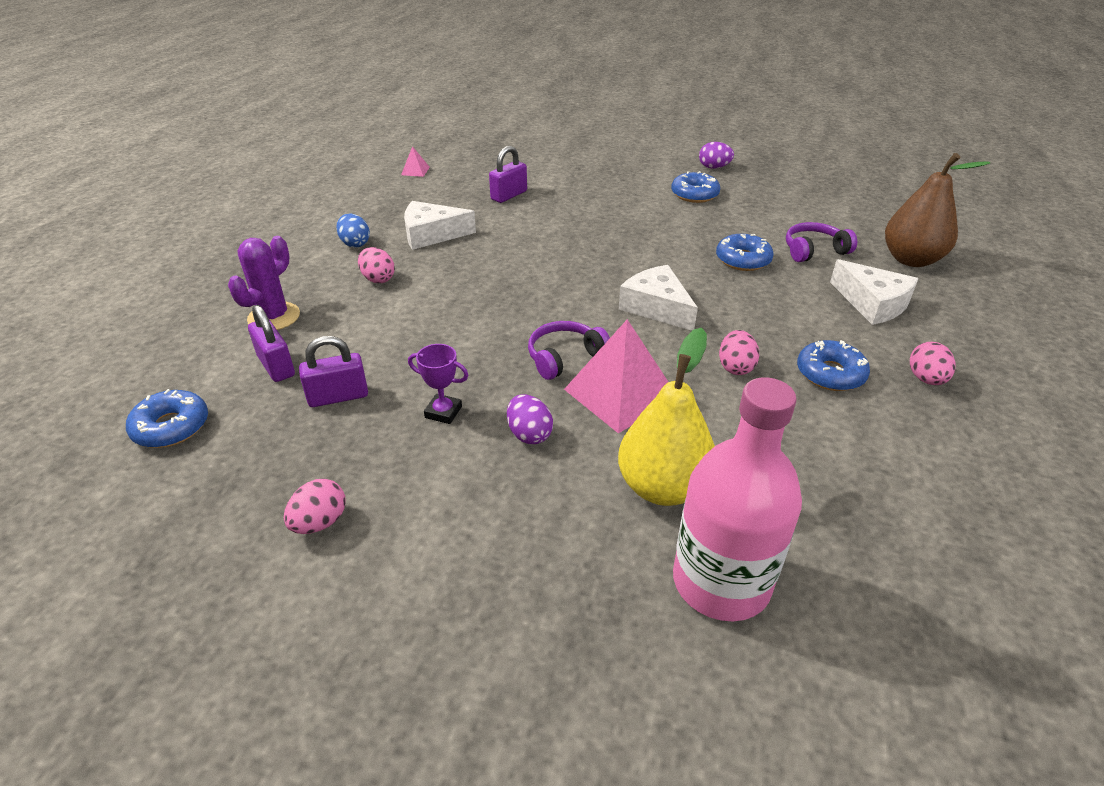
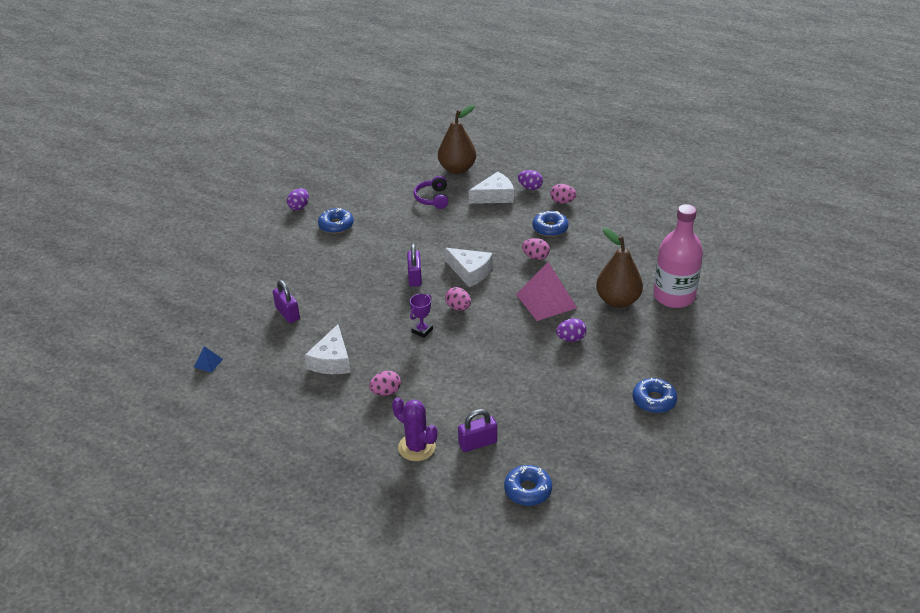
camera: 75 degrees left, 0 degrees up
(320, 522) = (620, 420): pink egg -> pink egg (458, 307)
(338, 396) = (518, 413): purple padlock -> purple padlock (415, 277)
(355, 243) = (326, 403): blue egg -> none
(415, 171) = (208, 363): pink pyramid -> blue pyramid
(443, 412) = (544, 369): purple trophy -> purple trophy (422, 330)
(564, 357) = (508, 316): purple headphones -> none
(657, 307) = (470, 272): white cheese -> white cheese turned 120 degrees counterclockwise
(663, 487) = (617, 301): yellow pear -> brown pear
(743, 260) = (431, 227): blue donut -> blue donut (654, 400)
(933, 336) = (530, 187): none -> purple egg

